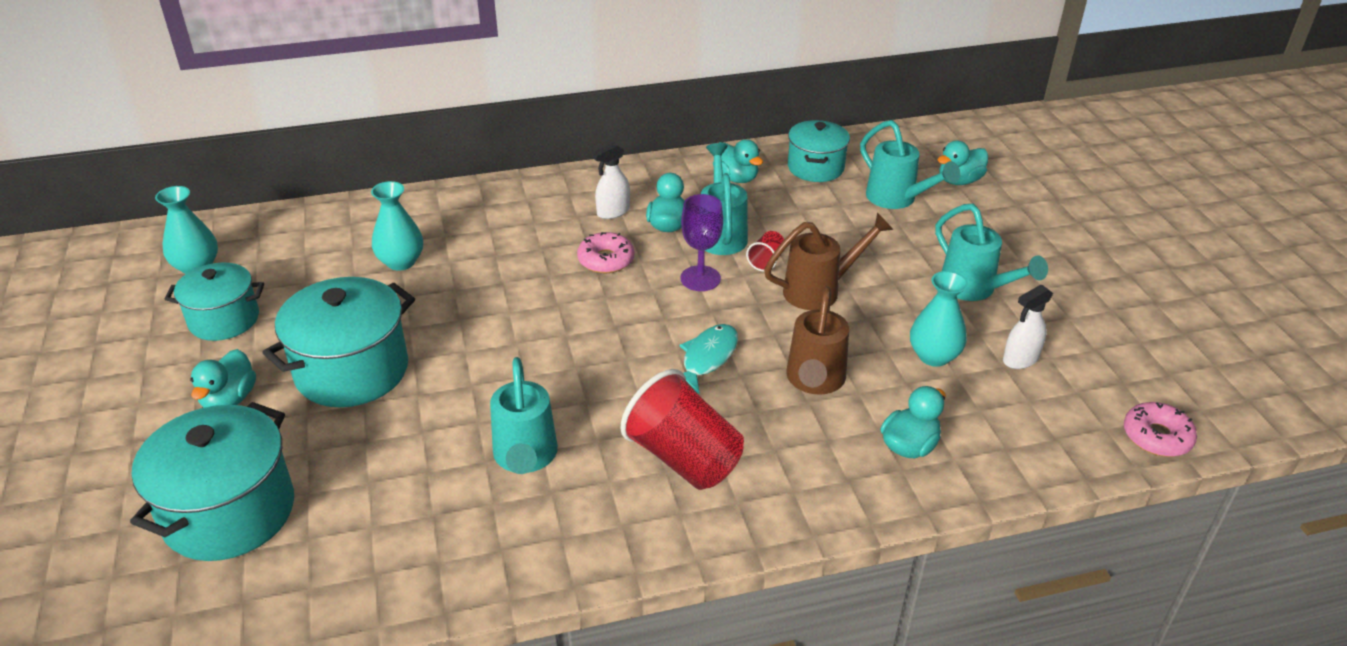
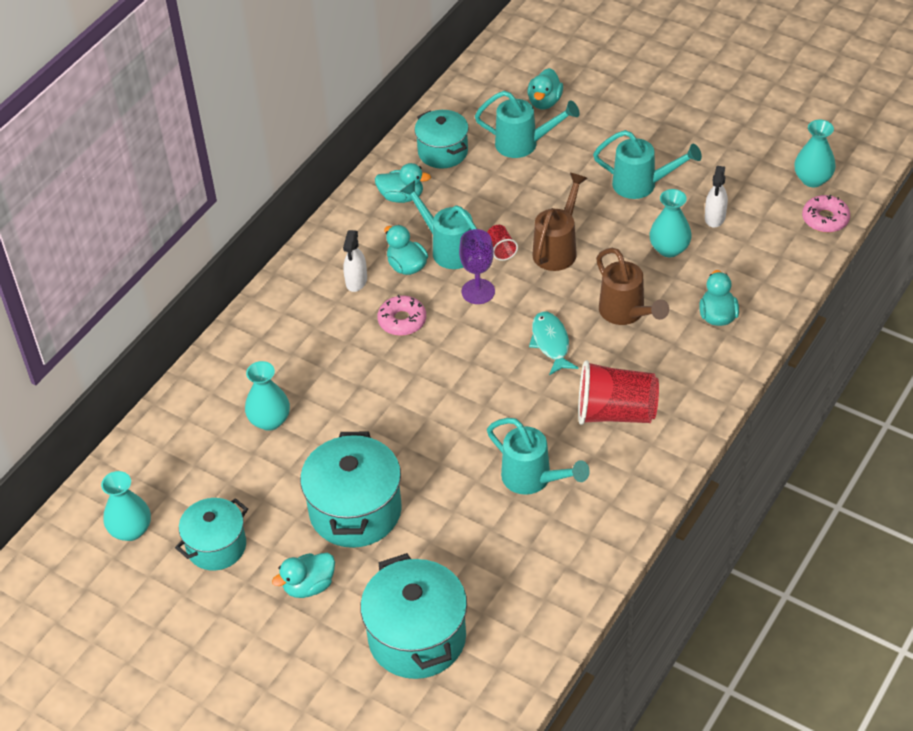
camera: 40 degrees left, 10 degrees up
(229, 400) = (309, 586): turquoise duck -> turquoise duck turned 90 degrees clockwise
(1184, 392) = (812, 179): none -> turquoise vase

